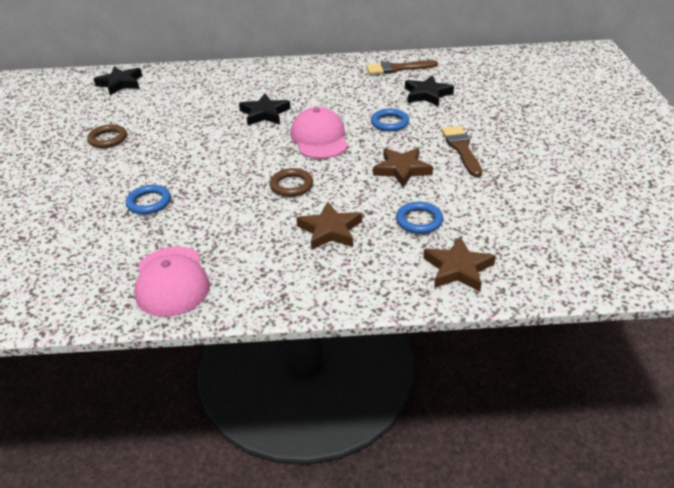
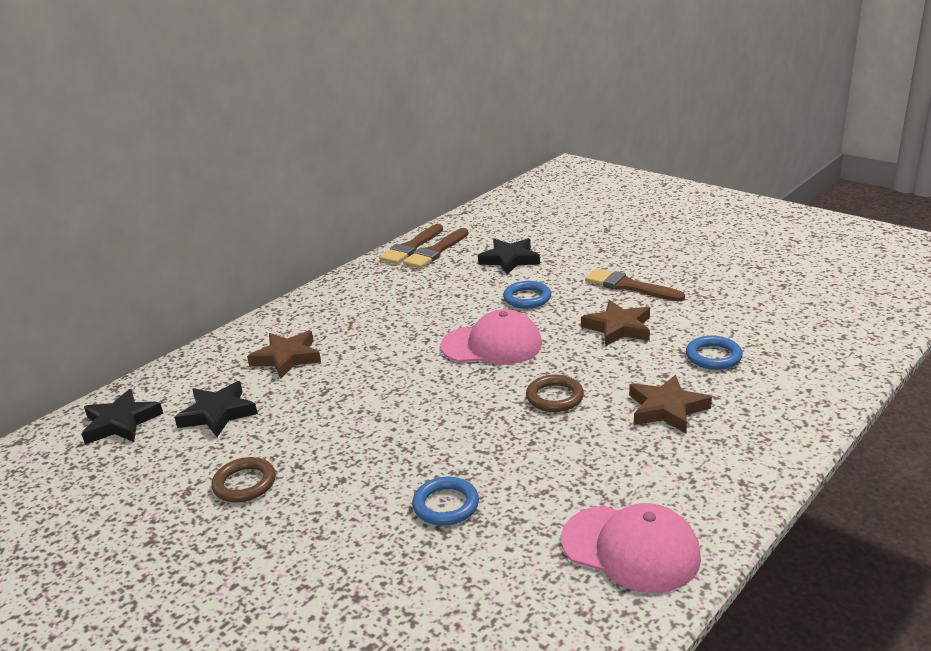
camera: 45 degrees left, 10 degrees down
(265, 113) = (386, 355): black star -> black star (218, 413)
(319, 138) = (492, 345): pink cap -> pink cap turned 150 degrees clockwise
(390, 59) = (411, 247): none -> brown brush
(458, 269) = (809, 371): brown star -> brown star (287, 358)

